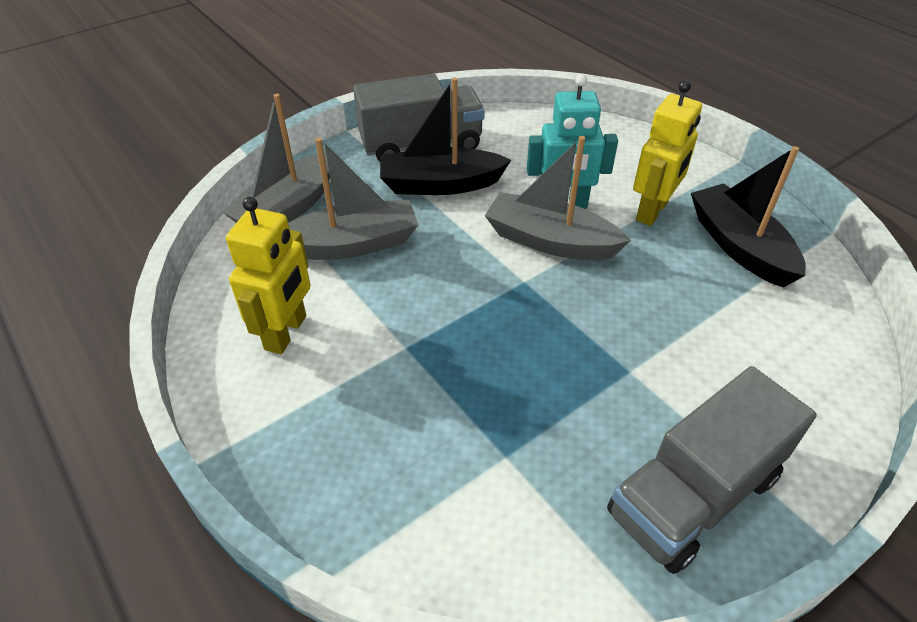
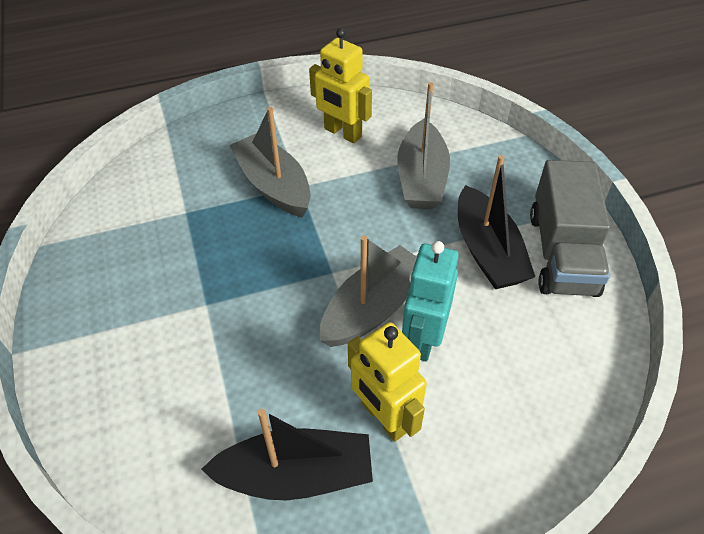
camera: 110 degrees right, 5 degrees up
(288, 209) = (482, 149): grey boat -> grey boat (274, 185)
(440, 184) = (487, 251): black boat -> black boat turned 150 degrees clockwise
(694, 495) = (96, 294): grey truck -> none

